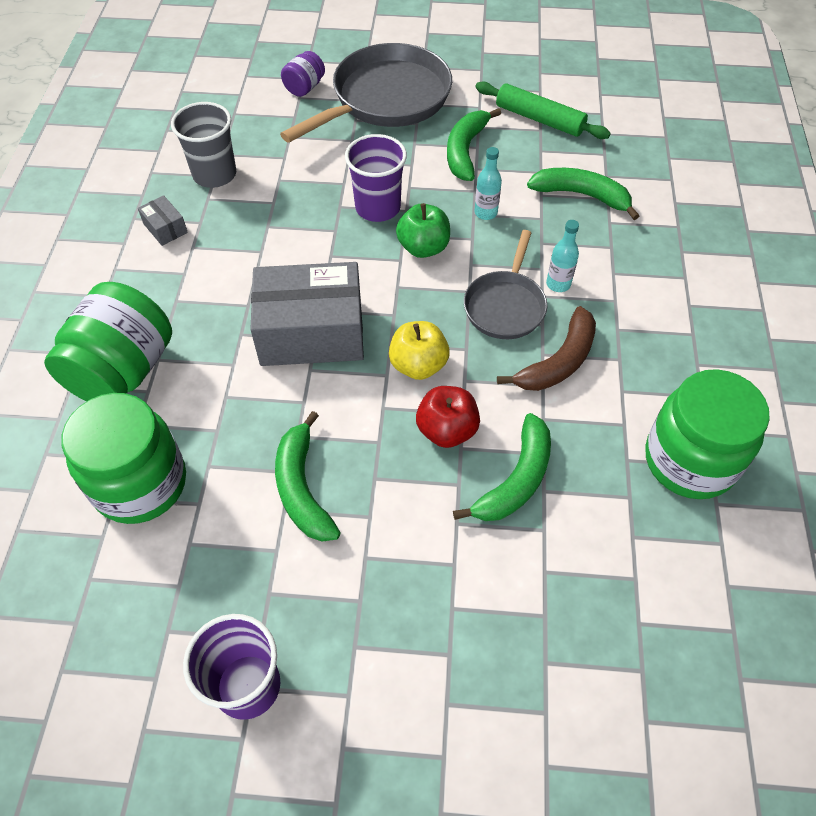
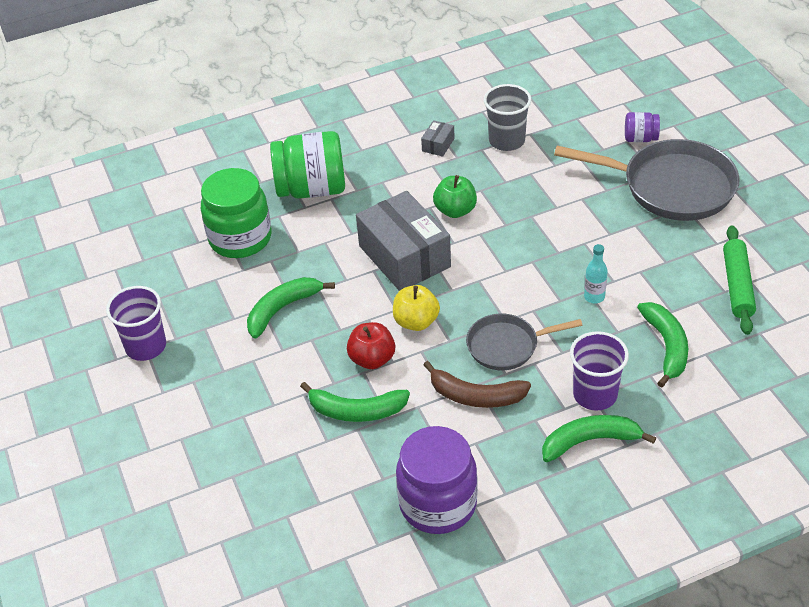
camera: 65 degrees right, 10 degrees down
(378, 207) = (547, 236): purple cup -> purple cup (595, 394)
(423, 247) = (528, 277): green apple -> green apple (455, 210)
(465, 151) = (654, 257): green banana -> green banana (590, 441)
(558, 284) = (553, 368): turquoise bottle -> none
(689, 461) = (438, 504): green jar -> purple jar

